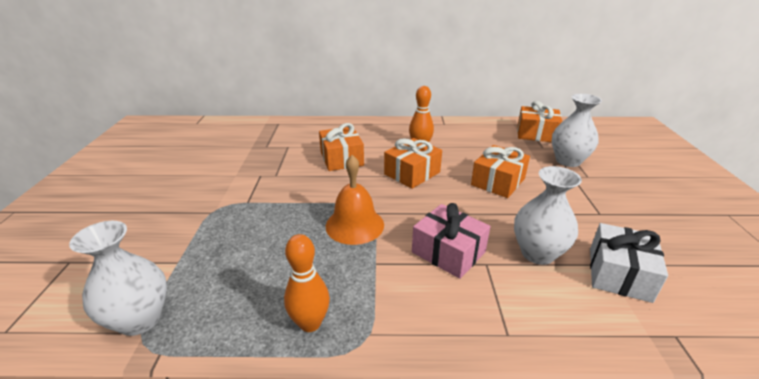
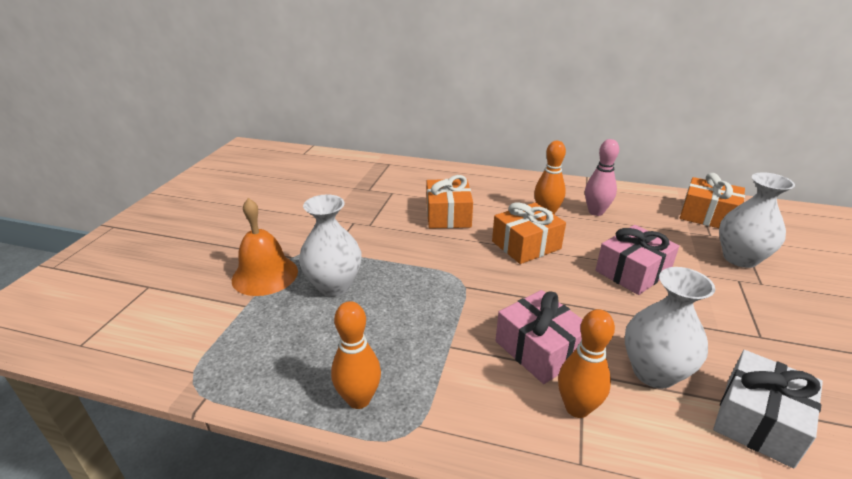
camera: 15 degrees right, 0 degrees up
(140, 319) = (196, 358): white vase -> white vase (334, 285)
(354, 225) = (439, 297): orange bell -> orange bell (265, 275)
(457, 141) = (596, 212): none -> pink bowling pin
(491, 292) = (577, 408): none -> orange bowling pin
(498, 182) = (632, 272): orange gift -> pink gift

